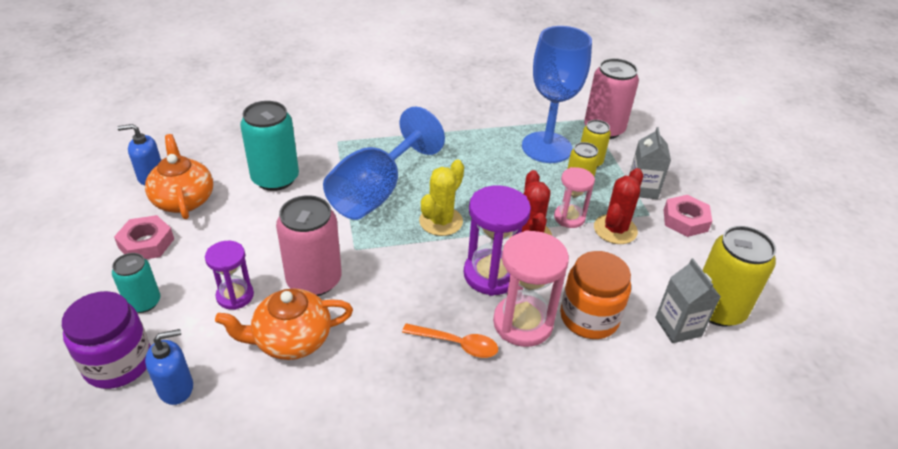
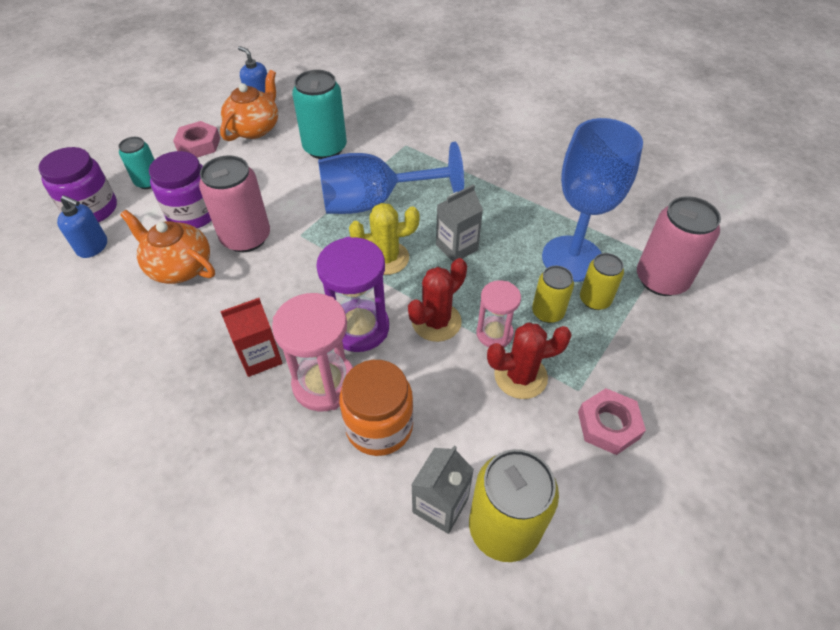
camera: 50 degrees right, 10 degrees up
(235, 296) = (193, 213): purple hourglass -> purple jar
(456, 344) = (260, 357): orange spoon -> red carton
(642, 189) = (610, 362): grey carton -> grey carton (457, 247)

